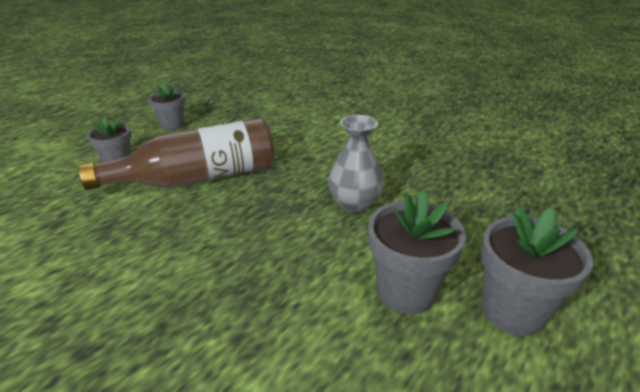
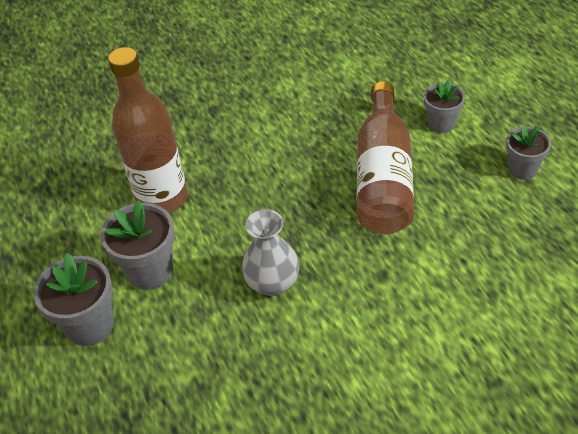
camera: 120 degrees right, 15 degrees up
(293, 331) = (162, 198): none -> brown bottle

